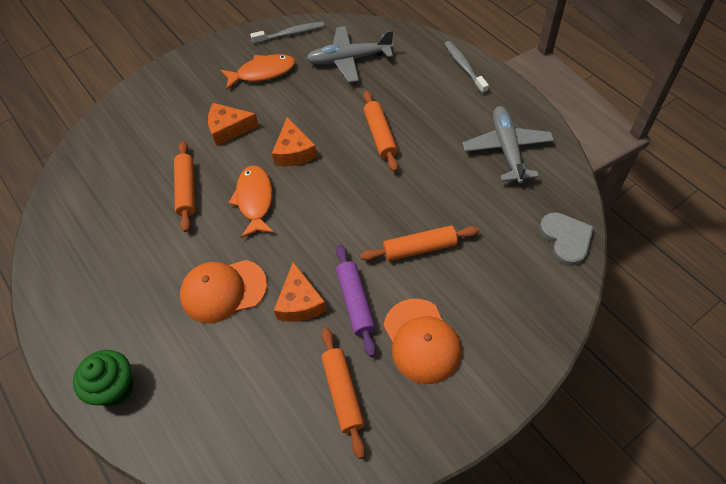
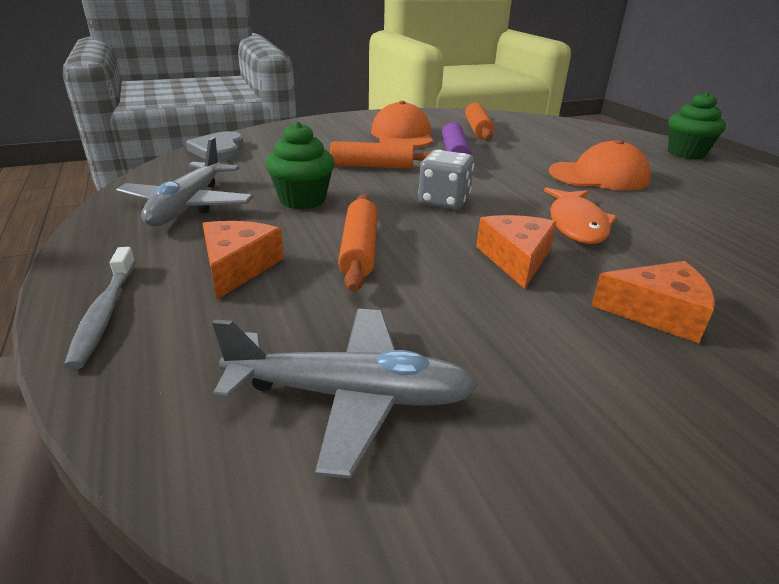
camera: 170 degrees left, 25 degrees down
(187, 190) = (696, 250): orange rolling pin -> none
(262, 73) = (607, 419): orange fish -> none
(290, 34) = (527, 554): grey toothbrush -> none
(300, 302) = (511, 161): orange cheese -> orange cheese (238, 267)
(346, 205) = (444, 201): none -> grey dice
(441, 177) = (302, 200): none -> green cupcake

